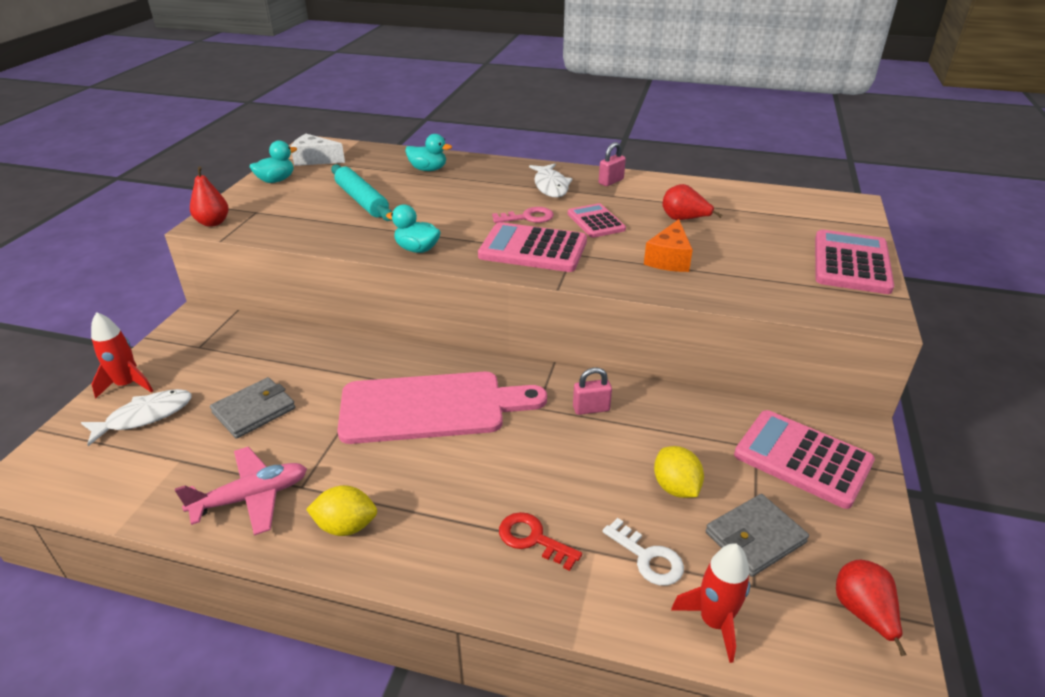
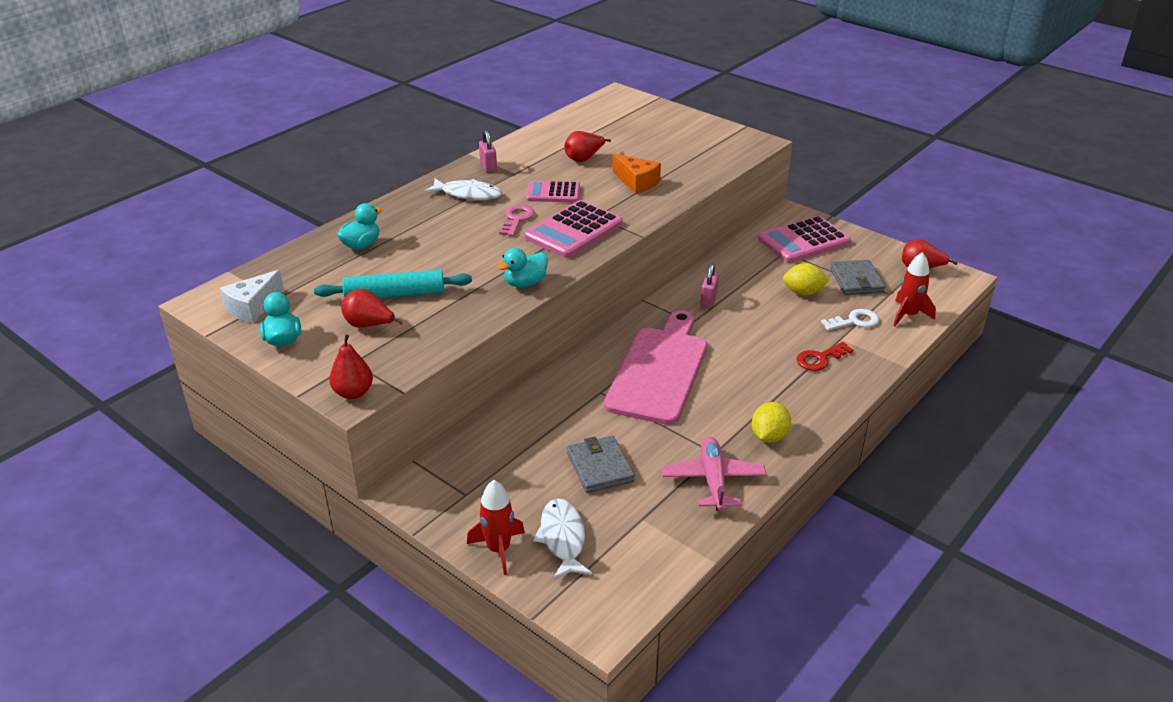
camera: 65 degrees left, 0 degrees up
(310, 203) = (369, 325): none -> red pear
(851, 263) = (694, 126): pink calculator -> none

